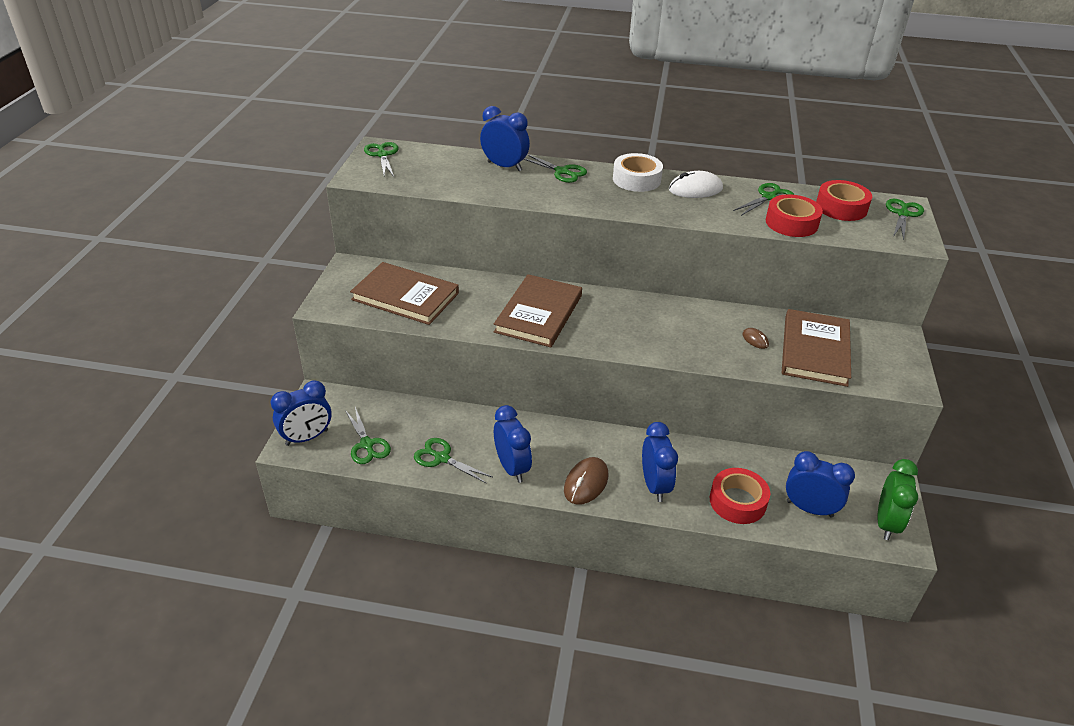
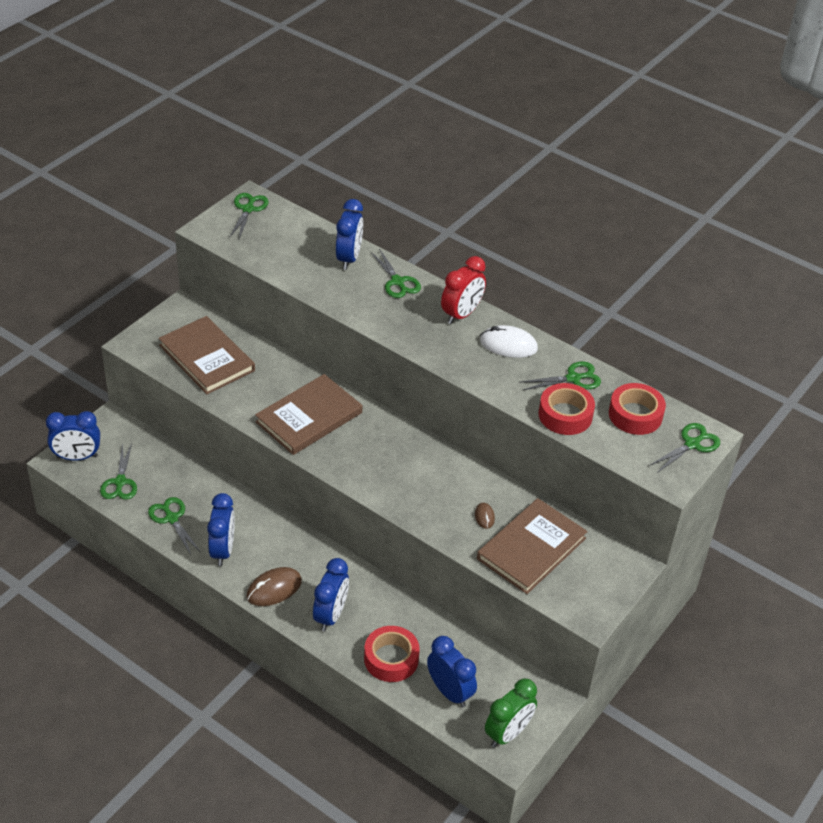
camera: 25 degrees right, 5 degrees up
(504, 166) = (349, 258): blue clock -> blue clock turned 45 degrees clockwise
(636, 179) = (461, 314): white tape -> red clock

